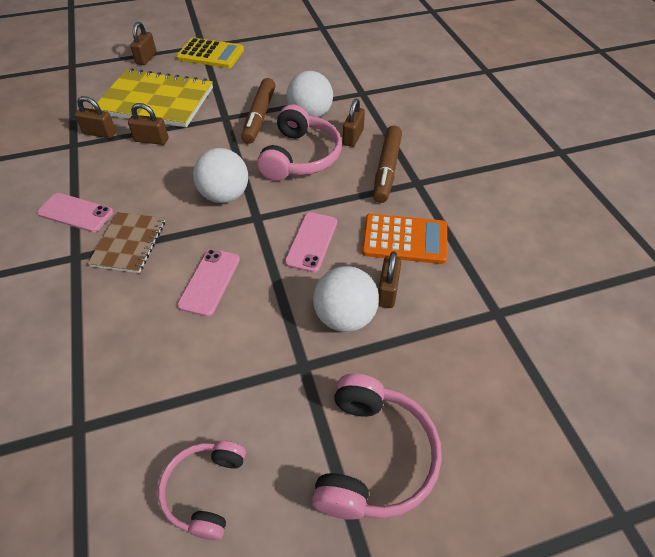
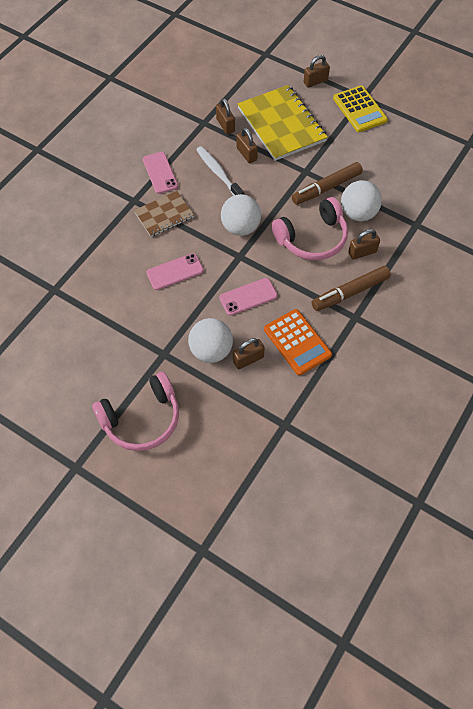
camera: 50 degrees right, 10 degrees up
(143, 171) = (218, 173): none -> white toothbrush
(205, 490) = (69, 362): pink headphones -> none

